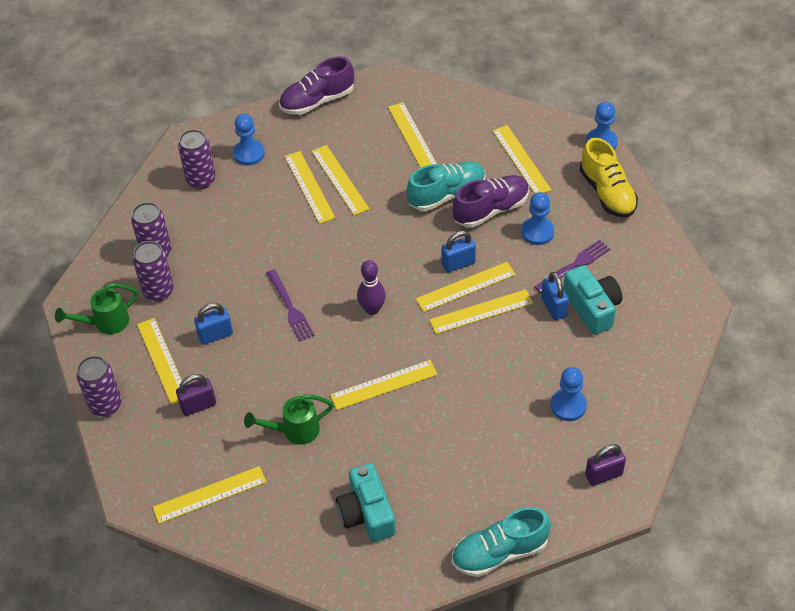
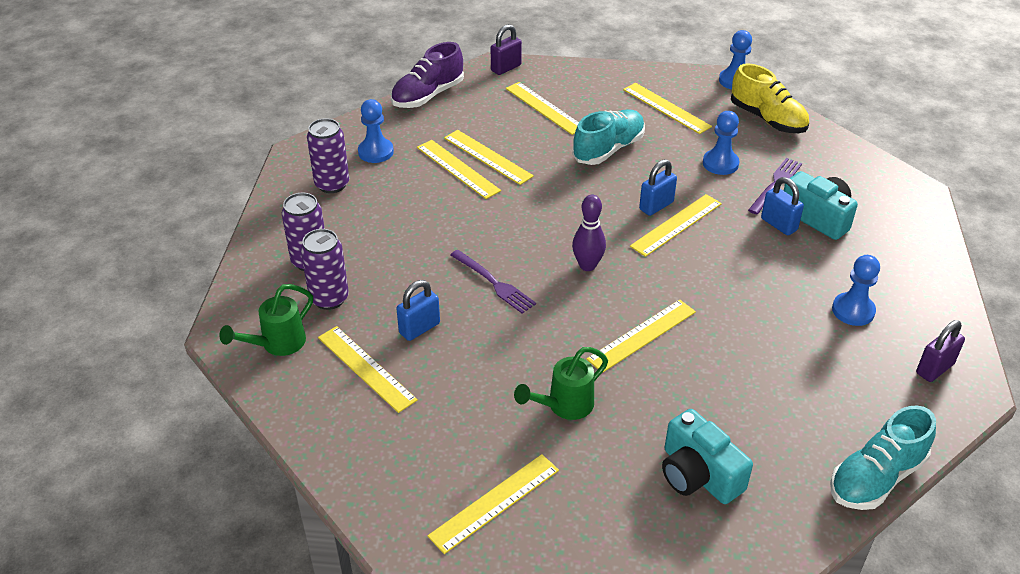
camera: 20 degrees left, 10 degrees down
(105, 405) = (314, 433): purple can -> none
(198, 405) = (433, 406): purple padlock -> purple padlock (506, 68)
(481, 311) = (706, 244): yellow ruler -> none
(491, 209) = (661, 153): purple shoe -> none

